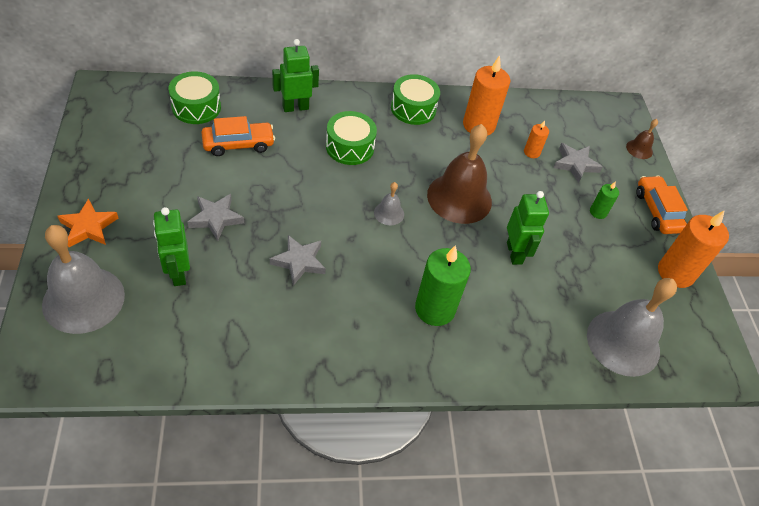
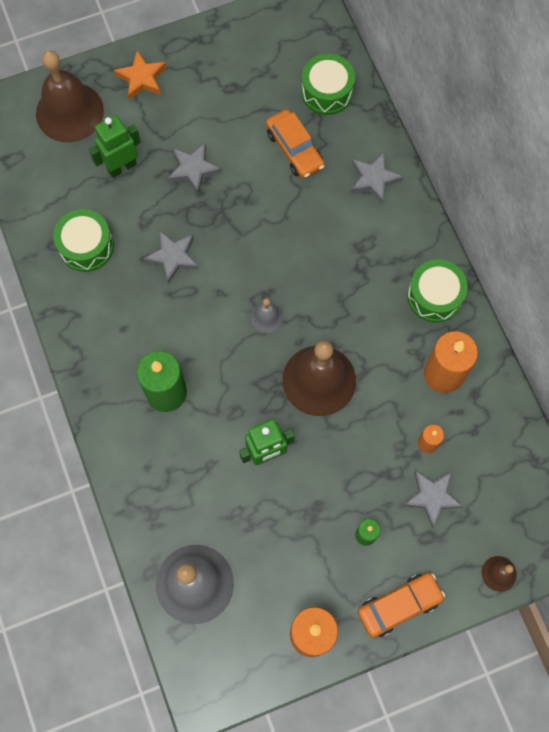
camera: 80 degrees right, 20 degrees up
(83, 299) = (69, 112): grey bell -> brown bell
(295, 107) = (374, 179): green robot -> grey star
(350, 147) = (341, 251): green drum -> green drum (86, 246)

